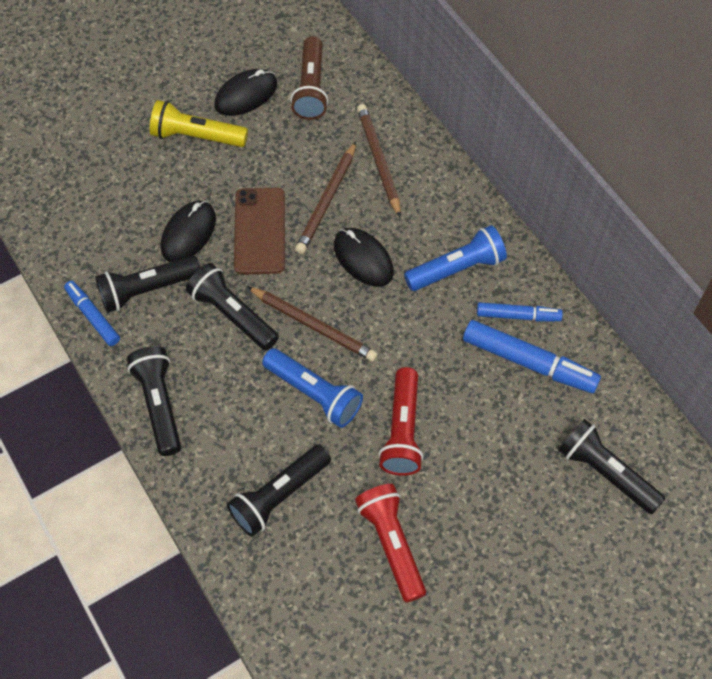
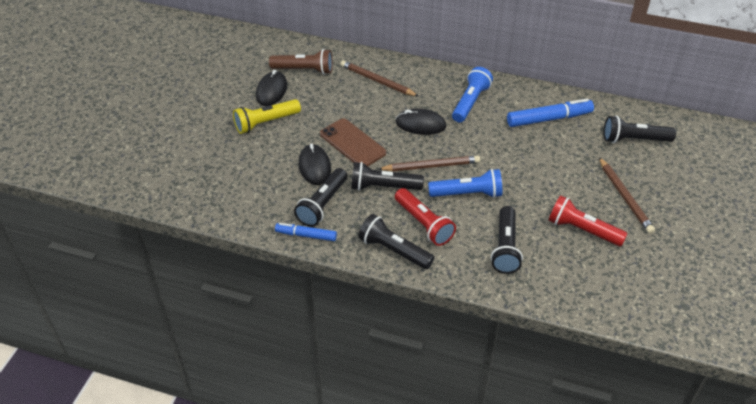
camera: 40 degrees left, 15 degrees down
(311, 88) = (304, 70): brown flashlight -> brown flashlight turned 45 degrees counterclockwise
(327, 200) = (371, 111): brown pencil -> brown pencil (624, 197)
(402, 431) = (528, 181): red flashlight -> red flashlight (424, 224)
(518, 316) = (521, 104): blue marker -> none

